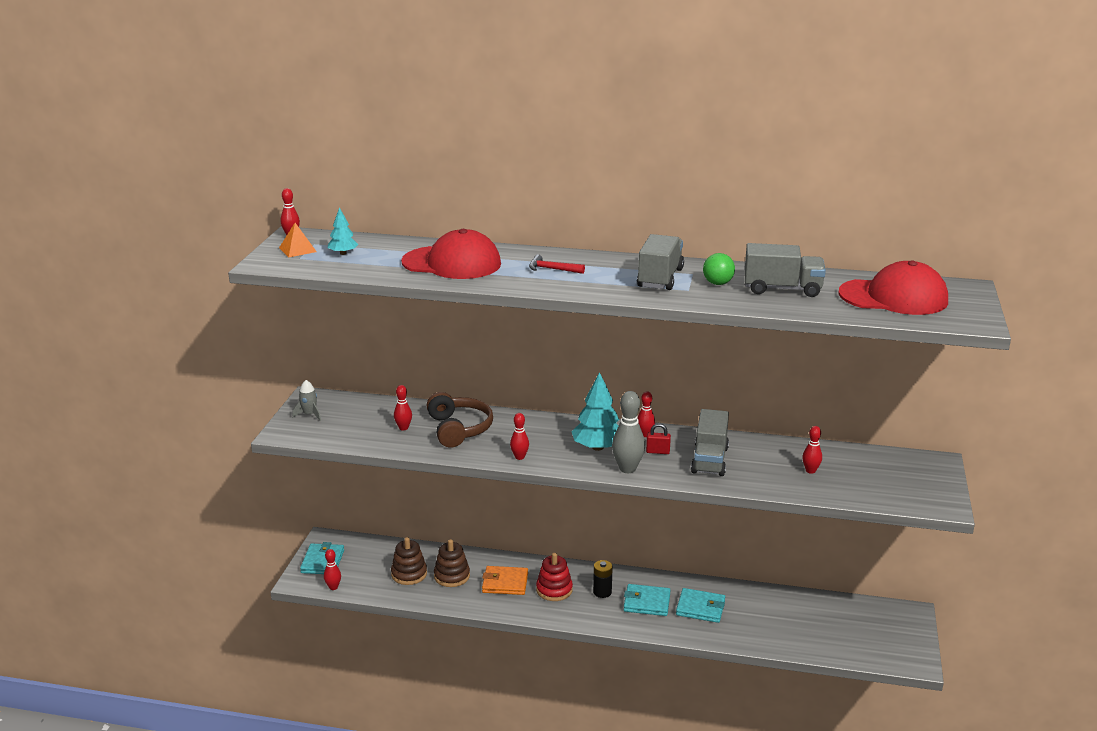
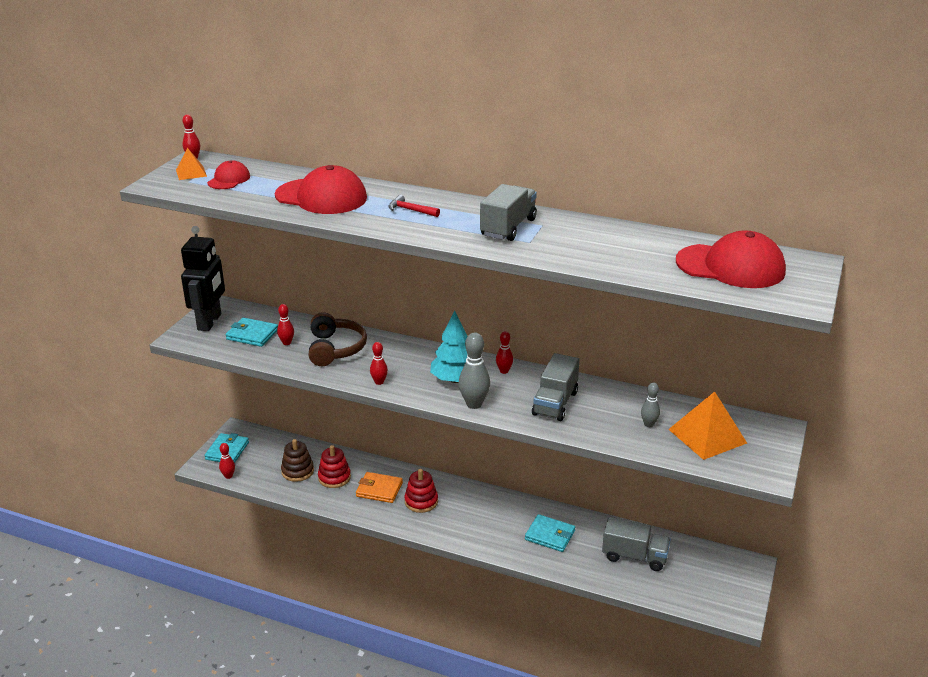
camera: 10 degrees right, 5 degrees up
(309, 415) = (210, 322): grey rocket -> black robot
(343, 253) = (229, 179): turquoise tree -> red cap
(452, 576) = (334, 477): brown stacking toy -> red stacking toy
(602, 592) = (464, 509): black battery -> none
(646, 602) = (501, 524): turquoise wallet -> turquoise wallet (252, 335)
(658, 451) = (509, 389): red padlock -> none
(718, 283) = (561, 237): green ball -> none
(782, 289) = (622, 248): grey truck -> grey truck (634, 556)
(810, 471) = (648, 424): red bowling pin -> grey bowling pin
(871, 476) = (707, 436): none -> orange pyramid

